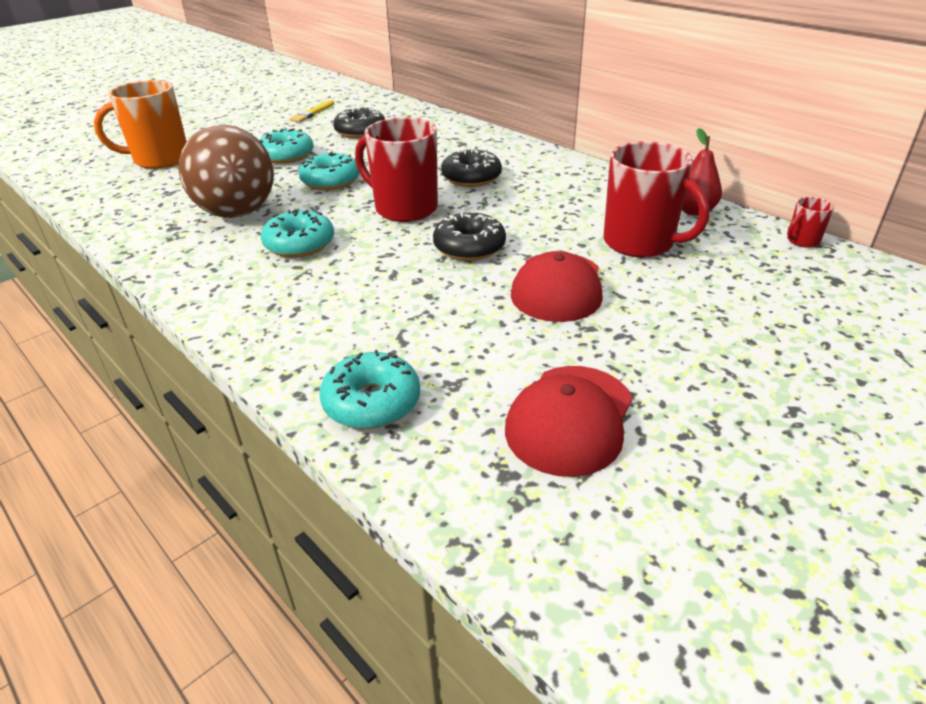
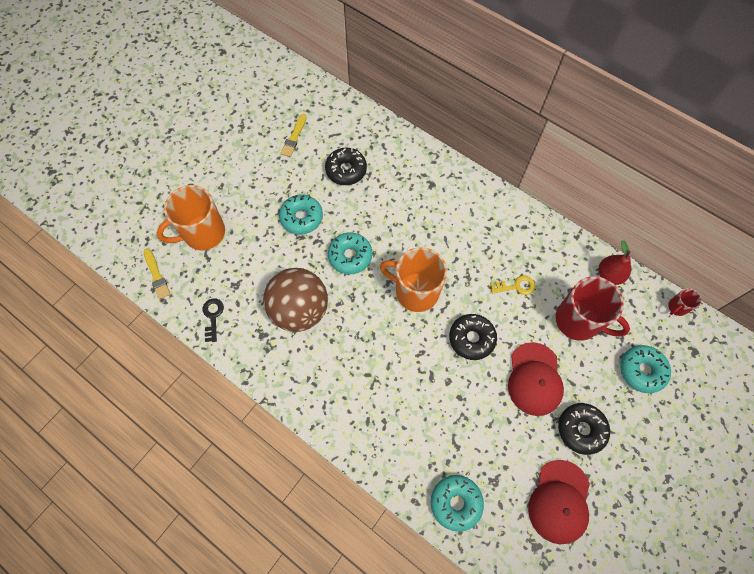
camera: 10 degrees left, 30 degrees up
(78, 181) = (156, 275): none -> yellow brush
(120, 211) = (213, 316): none -> black key
(299, 244) = (359, 347): turquoise donut -> turquoise donut (641, 370)
(404, 208) = (415, 291): red mug -> orange mug
(471, 178) = (451, 241): black donut -> black donut (581, 429)
(551, 212) = (516, 286): none -> yellow key

